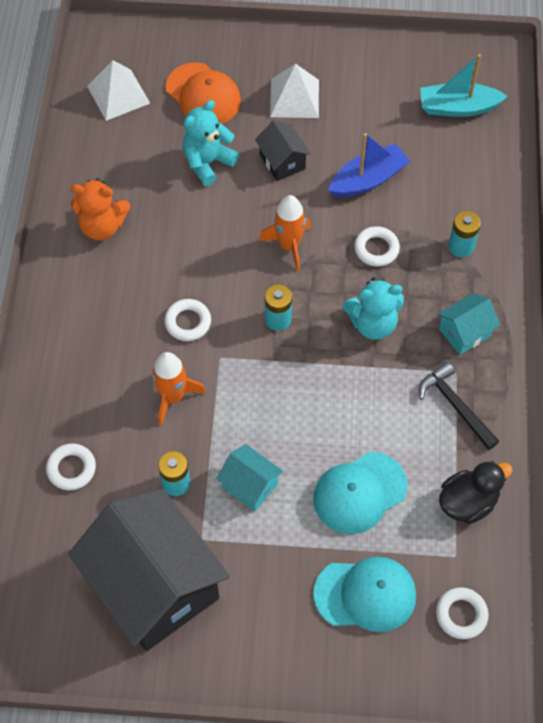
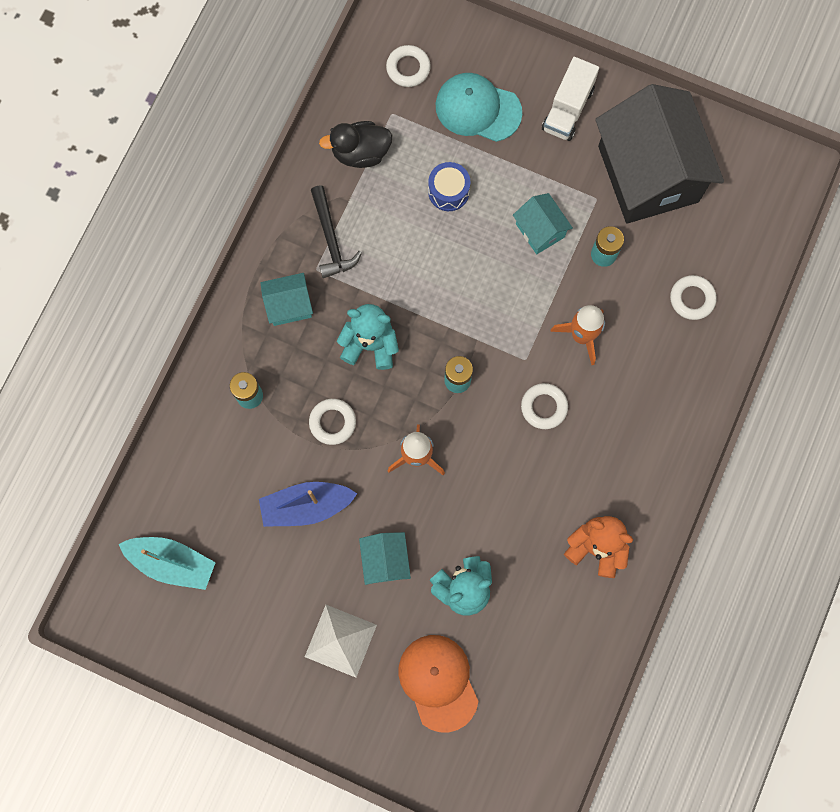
camera: 160 degrees left, 15 degrees up
(118, 95) = (532, 717): white pyramid -> none
(267, 629) = (567, 109): none -> white truck
(282, 162) = (385, 560): black house -> turquoise house
(359, 493) = (448, 191): turquoise cap -> blue drum

